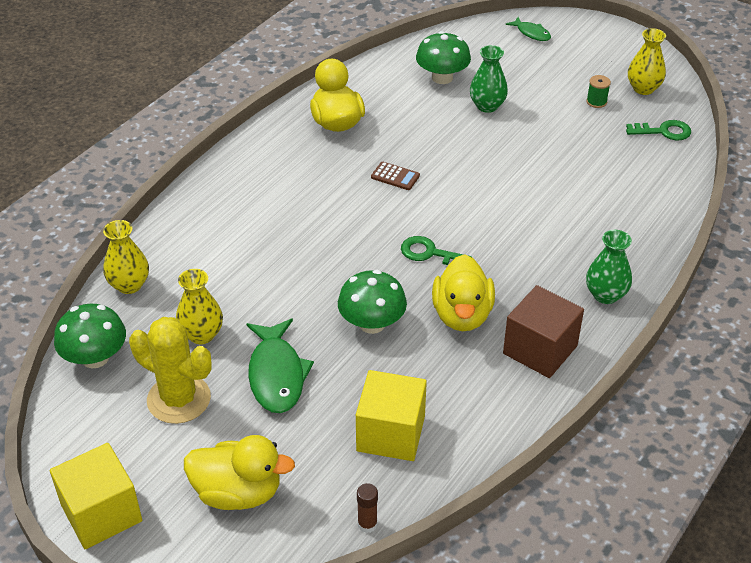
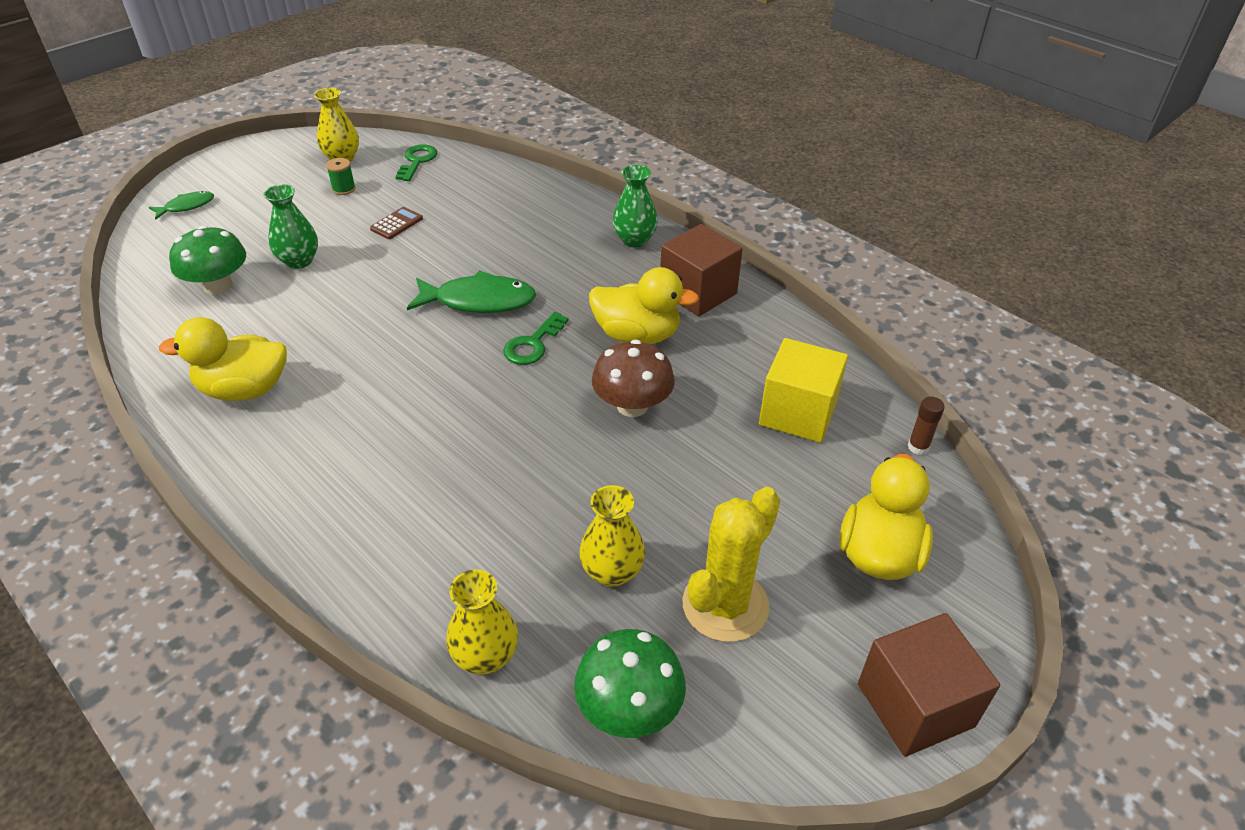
camera: 80 degrees left, 0 degrees up
(101, 513) = (915, 705): yellow cube -> brown cube
(276, 374) = (698, 499): green fish -> green fish (479, 301)
(372, 323) = (632, 405): green mushroom -> brown mushroom
(395, 176) = (385, 352): brown calculator -> brown calculator (396, 224)

